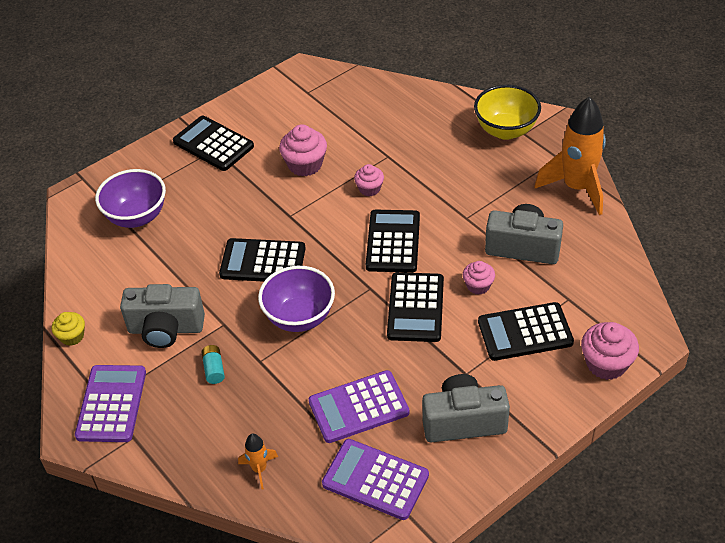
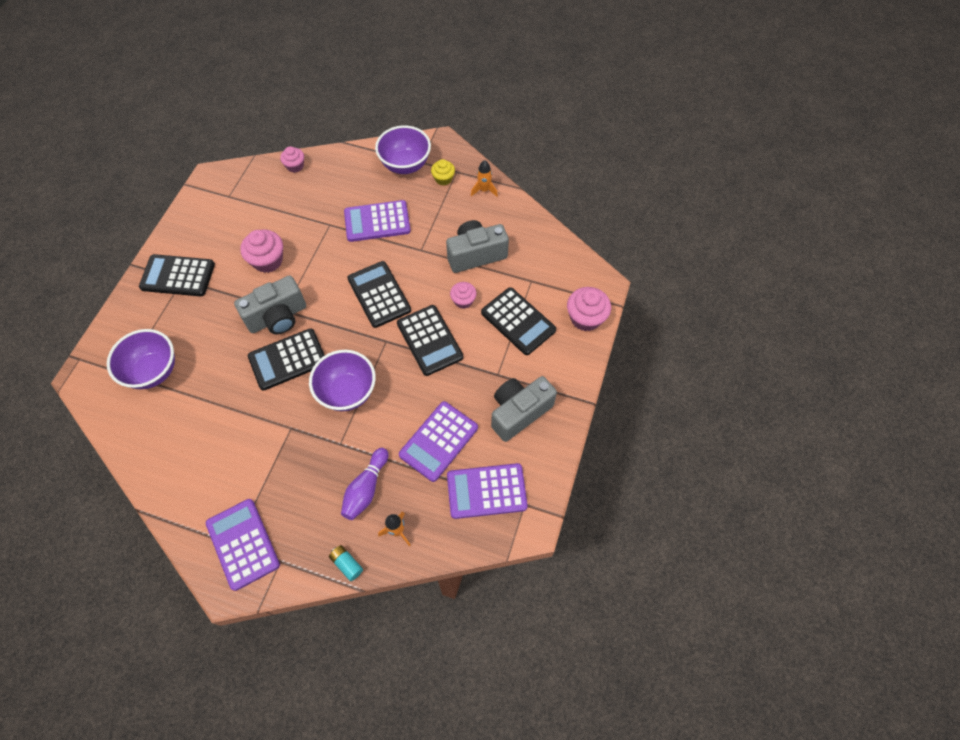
camera: 35 degrees left, 15 degrees up
(72, 336) = (168, 504): yellow cupcake -> yellow cupcake (443, 179)
(166, 329) = (245, 456): grey camera -> grey camera (278, 317)
(214, 369) = (308, 469): turquoise battery -> turquoise battery (347, 564)
(256, 414) = (366, 488): none -> purple bowling pin
(369, 189) = (333, 258): pink cupcake -> pink cupcake (295, 166)
(438, 173) = (377, 222): none -> purple calculator
(505, 130) = (405, 165): yellow bowl -> purple bowl
(525, 332) = (518, 321): black calculator -> black calculator turned 90 degrees counterclockwise
(576, 187) = (484, 190): orange rocket -> orange rocket, size x0.45

